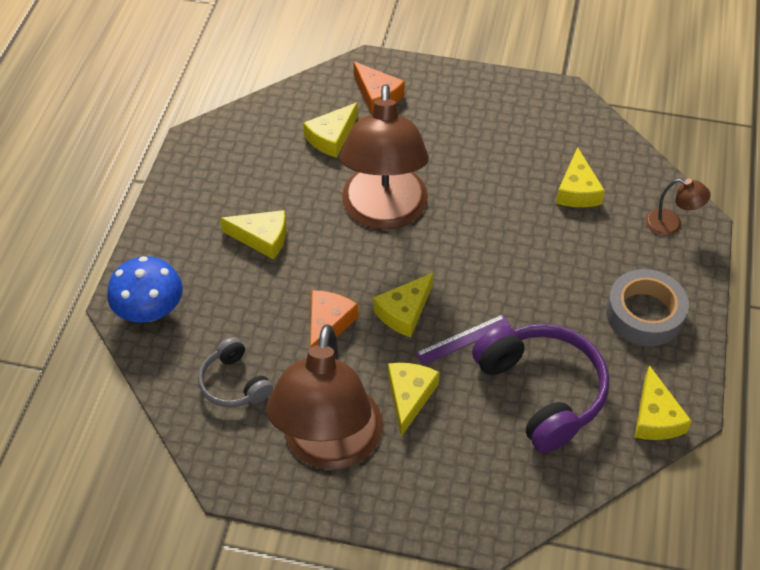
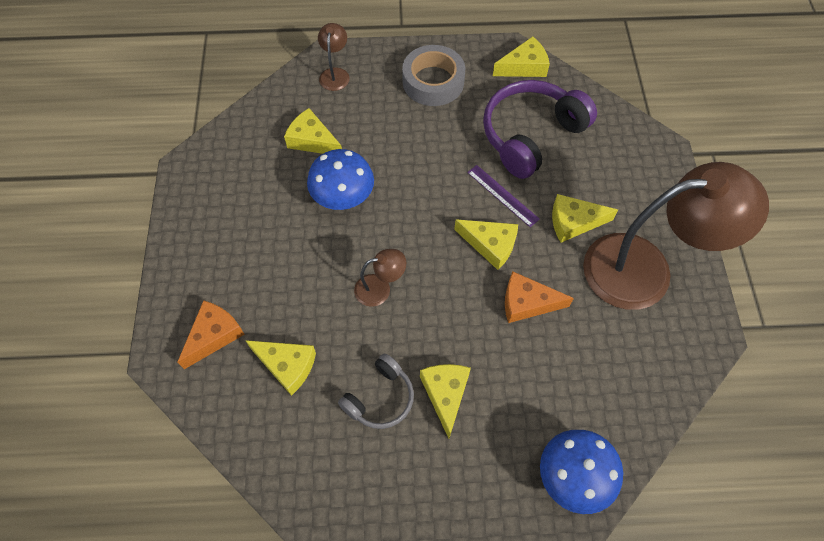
camera: 105 degrees left, 10 degrees up
(234, 383) = (620, 364): grey headphones -> grey headphones (380, 398)
(384, 213) = (380, 288): brown lamp -> brown lamp, size x0.41
(498, 203) = (343, 197): none -> blue mushroom
(577, 190) = (312, 140): yellow cheese -> yellow cheese turned 135 degrees counterclockwise

